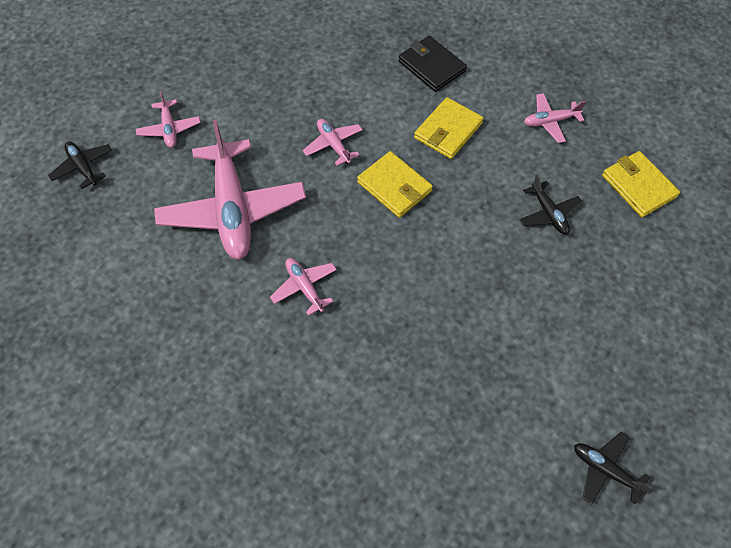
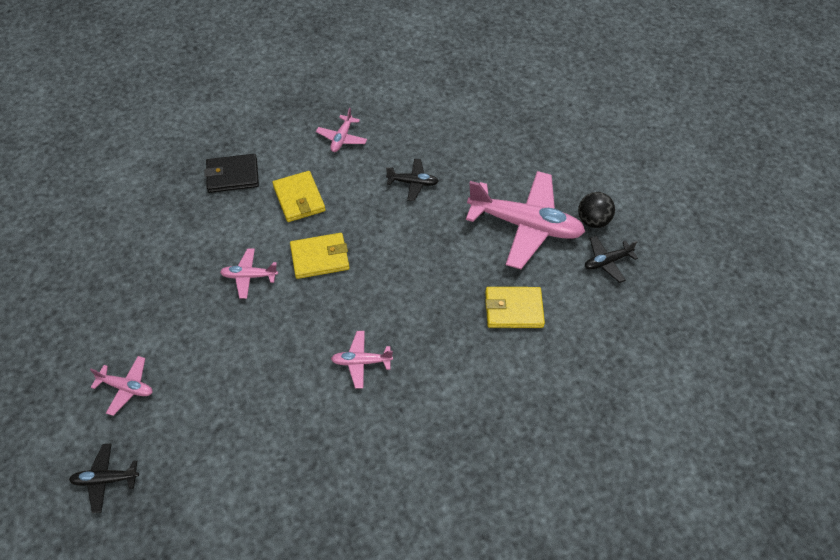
camera: 60 degrees left, 5 degrees down
(232, 209) = (251, 377): pink plane -> pink plane (525, 225)
(638, 186) = (429, 125): yellow wallet -> yellow wallet (513, 309)
(653, 424) = (592, 221): none -> black ball

